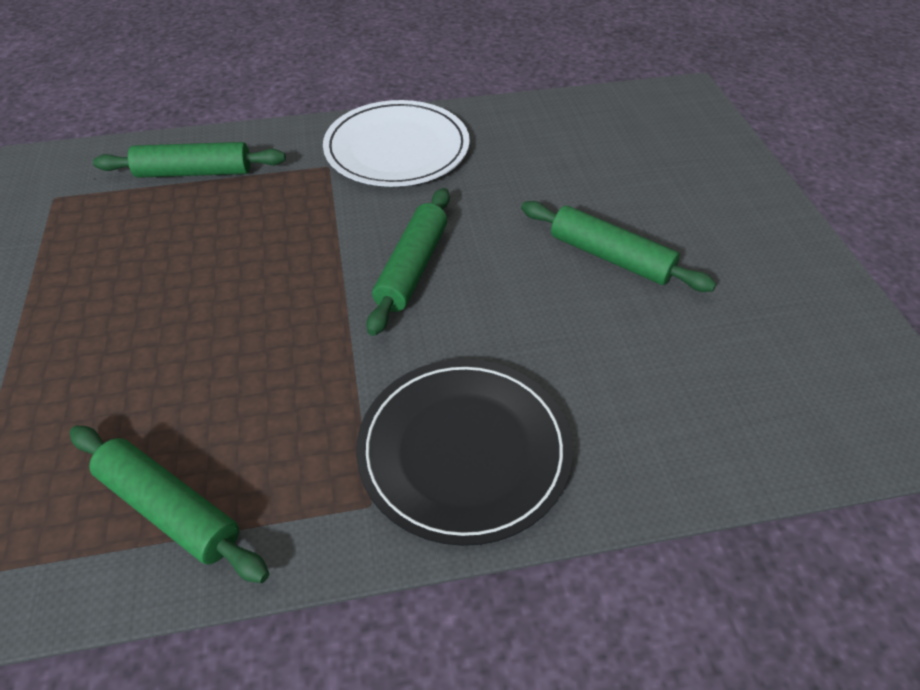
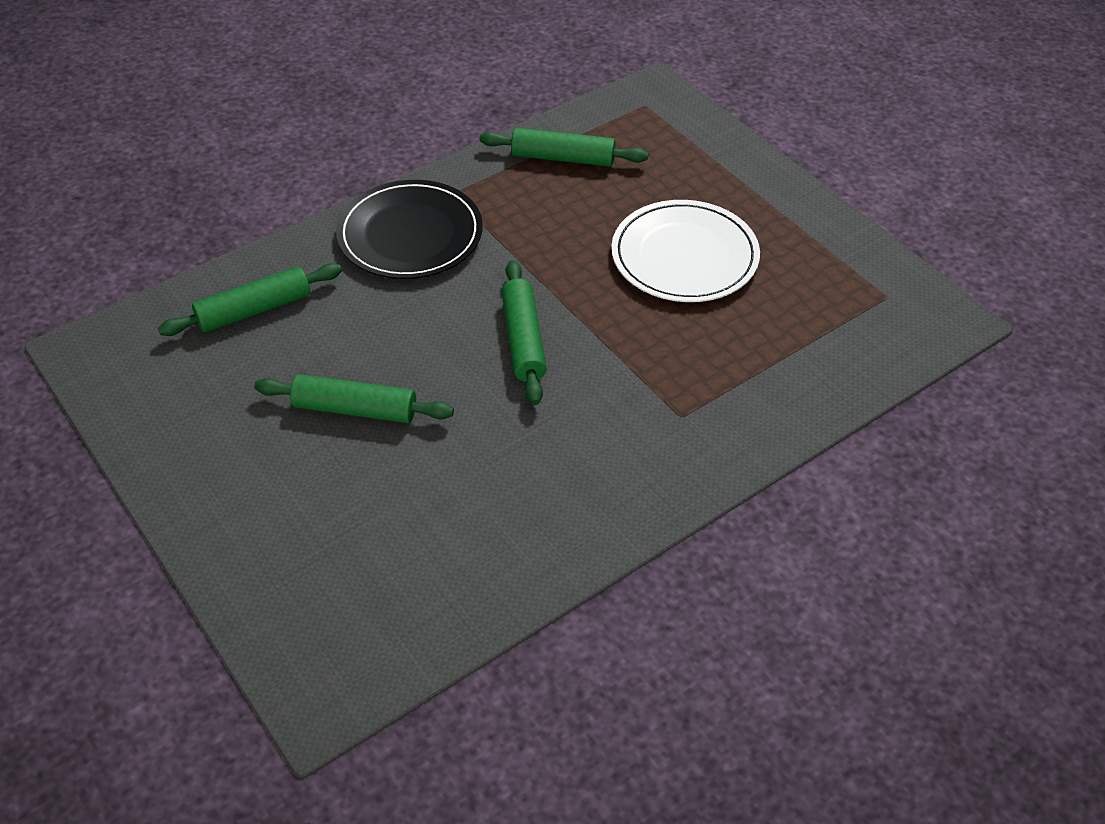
camera: 155 degrees right, 0 degrees up
(194, 172) = (799, 363): green rolling pin -> green rolling pin (254, 310)
(397, 148) = (630, 465): white plate -> white plate (684, 256)

